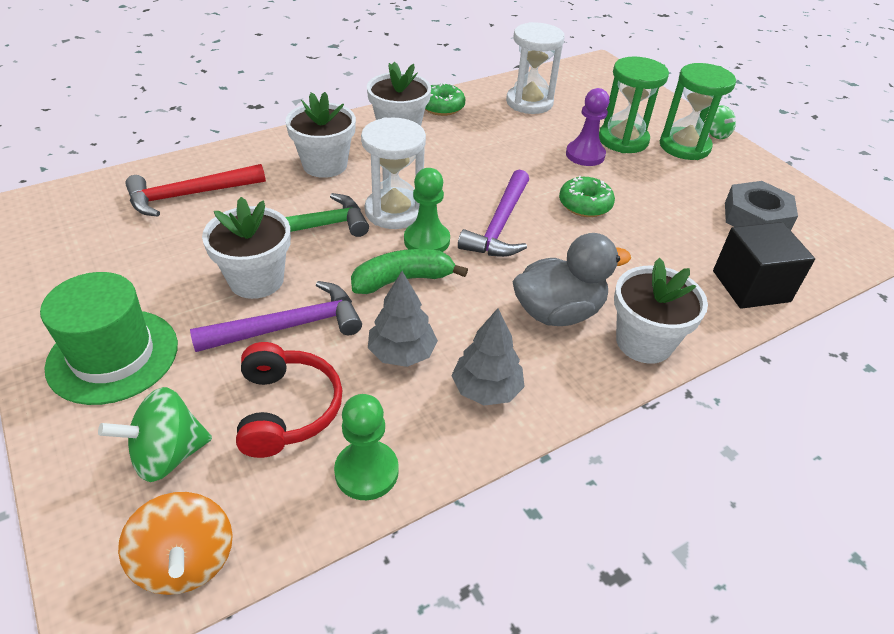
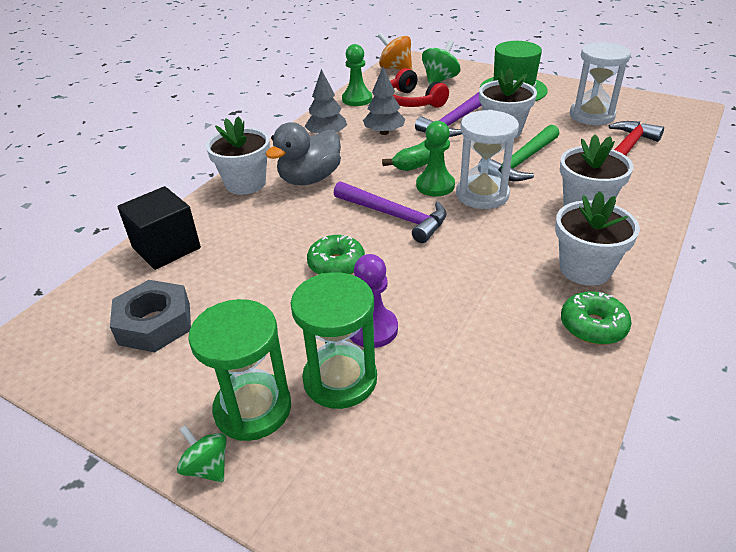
camera: 155 degrees right, 5 degrees down
(499, 225) = (394, 216): purple hammer -> purple hammer turned 135 degrees clockwise
(529, 102) = (508, 395): white hourglass -> white hourglass (592, 115)

